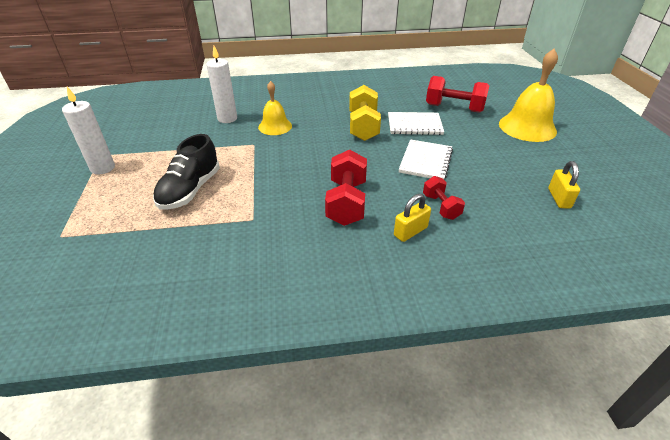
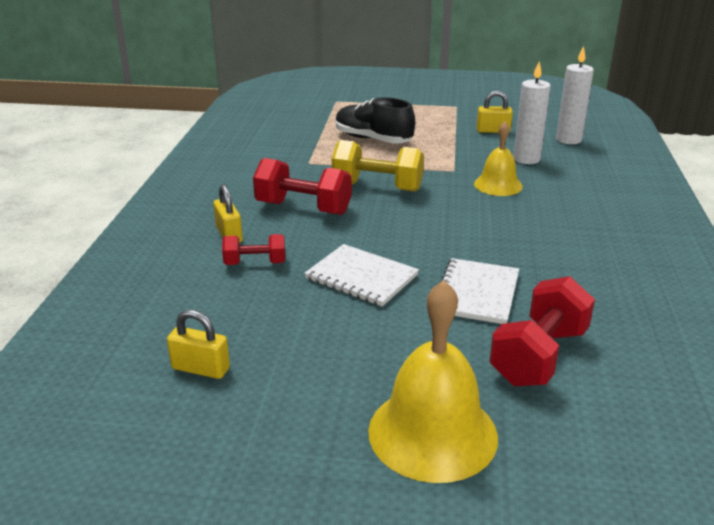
camera: 105 degrees right, 10 degrees down
(103, 168) = (431, 108): white candle -> white candle (568, 140)
(169, 134) = (493, 131): none -> yellow padlock
(363, 127) = (482, 246): yellow dumbbell -> yellow dumbbell (377, 187)

